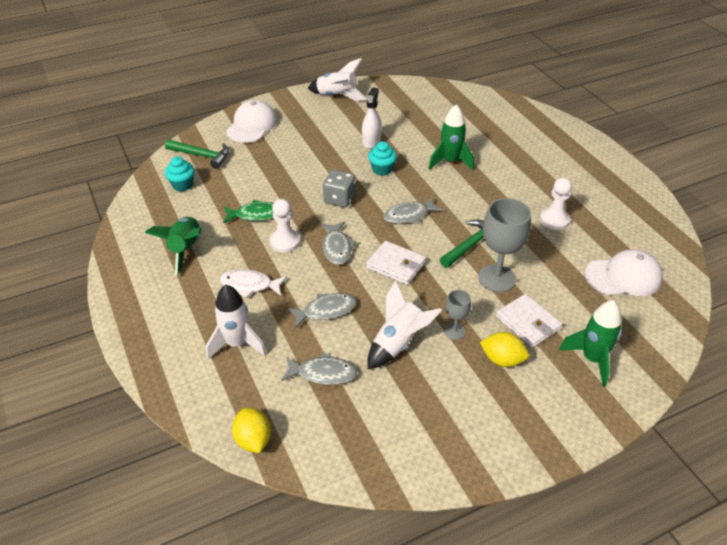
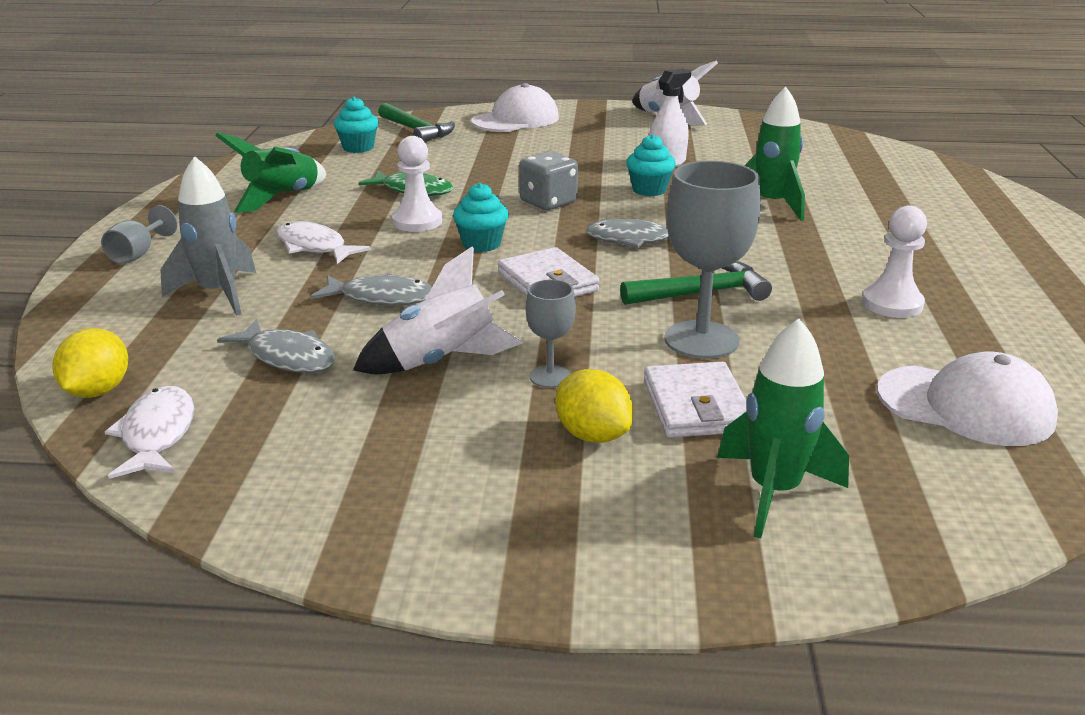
camera: 30 degrees right, 15 degrees down
(152, 332) = (138, 254): none -> grey goblet
(237, 343) = (219, 293): white rocket -> grey rocket
(315, 452) = (157, 434): none -> white fish
(337, 248) = (481, 244): grey fish -> turquoise cupcake

